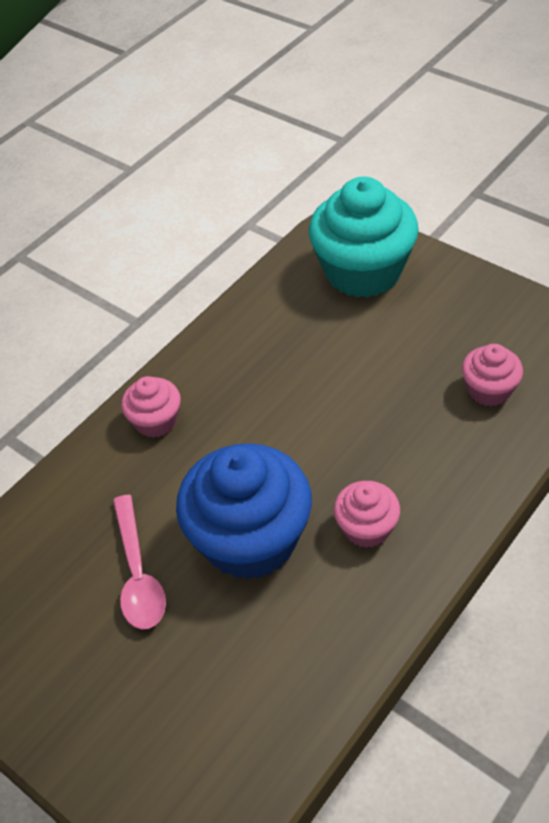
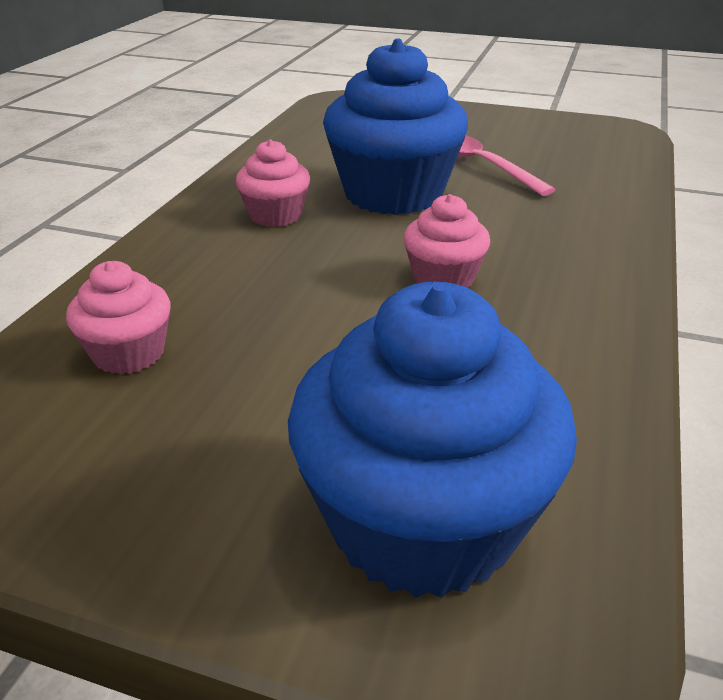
camera: 155 degrees right, 15 degrees down
(156, 421) = (584, 250): pink cupcake -> pink cupcake (443, 278)
(363, 271) = (423, 521): turquoise cupcake -> blue cupcake

